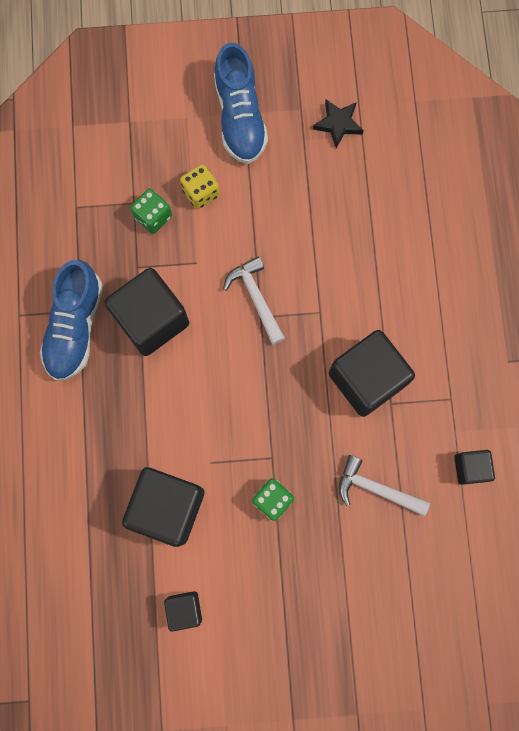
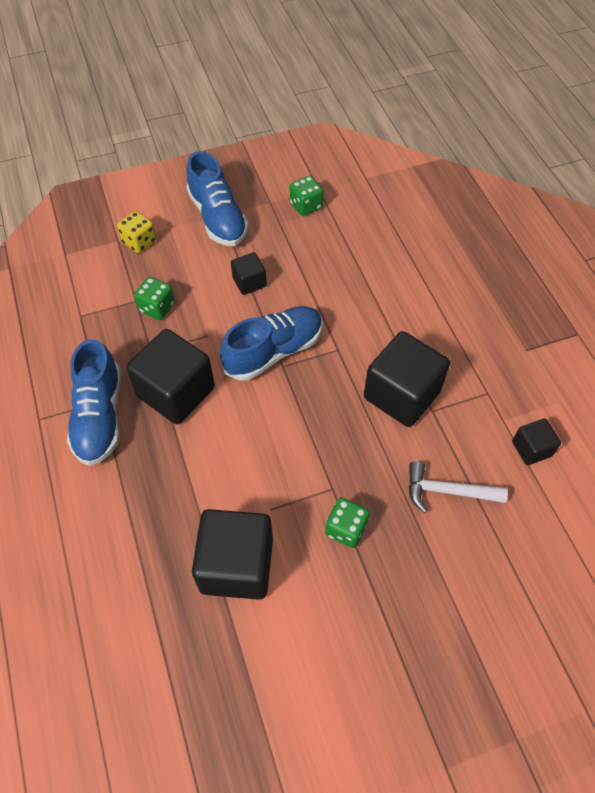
camera: 15 degrees left, 20 degrees down
(184, 609) = (284, 671): black cube -> black cube (249, 282)
(201, 193) = (197, 280): yellow dice -> yellow dice (139, 241)
(256, 298) = (274, 351): white hammer -> blue shoe
(338, 124) = (306, 206): black star -> green dice

